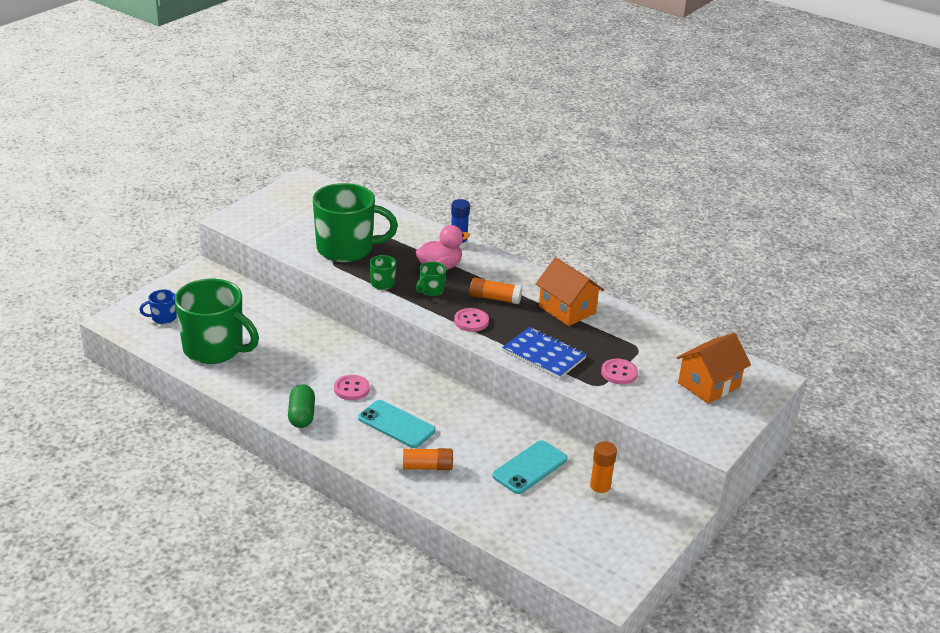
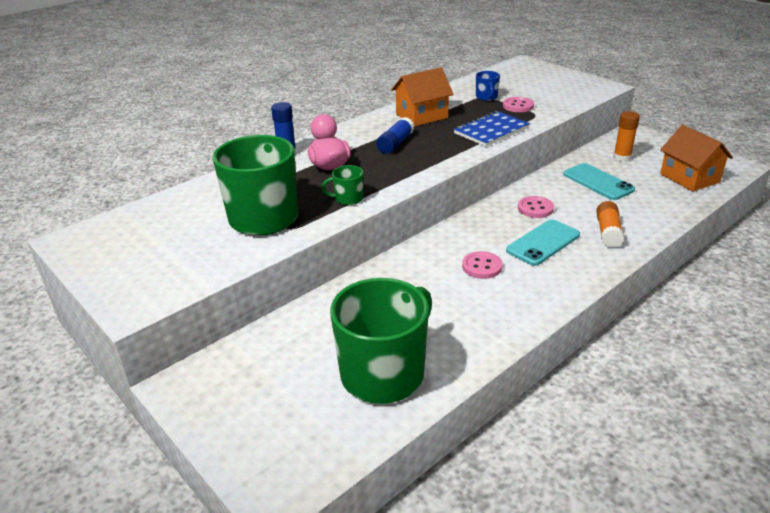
camera: 75 degrees left, 0 degrees up
(163, 318) = (290, 430): blue mug -> blue mug (486, 97)
(301, 415) = (531, 303): green capsule -> none
(431, 290) = (372, 173): green mug -> none
(471, 321) = (433, 157): pink button -> pink button (535, 208)
(495, 298) = (395, 144): orange glue stick -> blue glue stick
(708, 385) = (532, 80): orange house -> orange house (689, 178)

